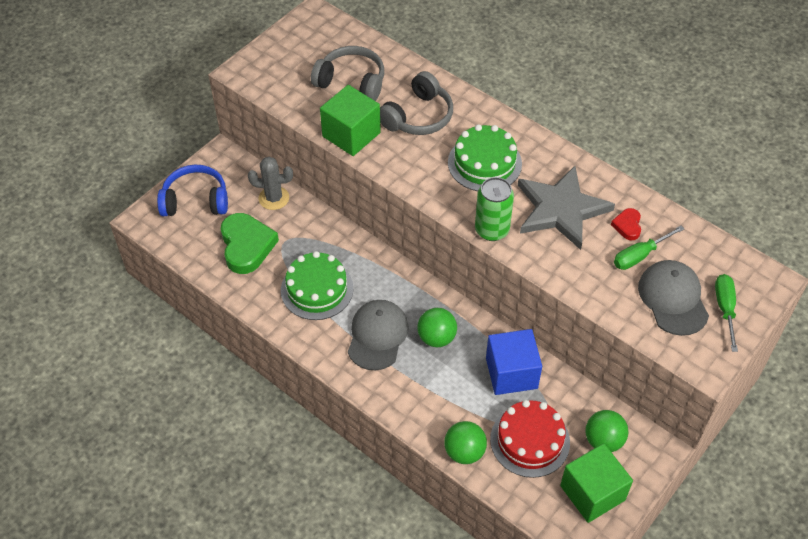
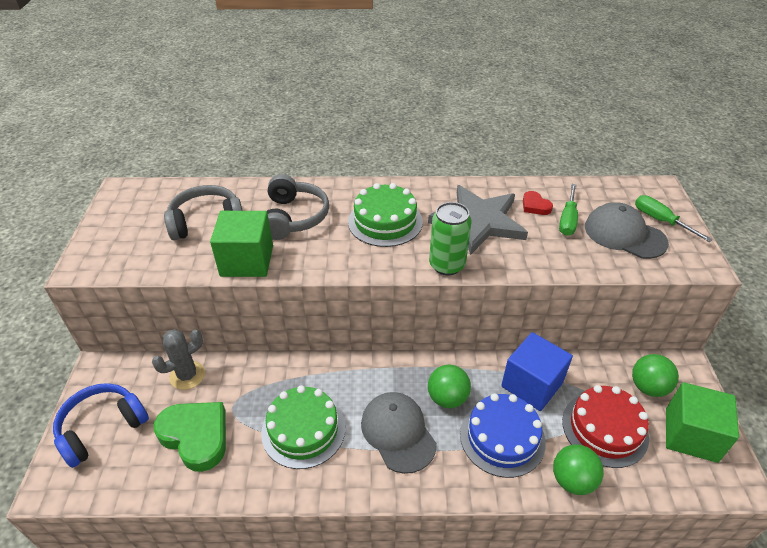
camera: 40 degrees left, 10 degrees down
(446, 391) = (502, 437): none -> blue cake

